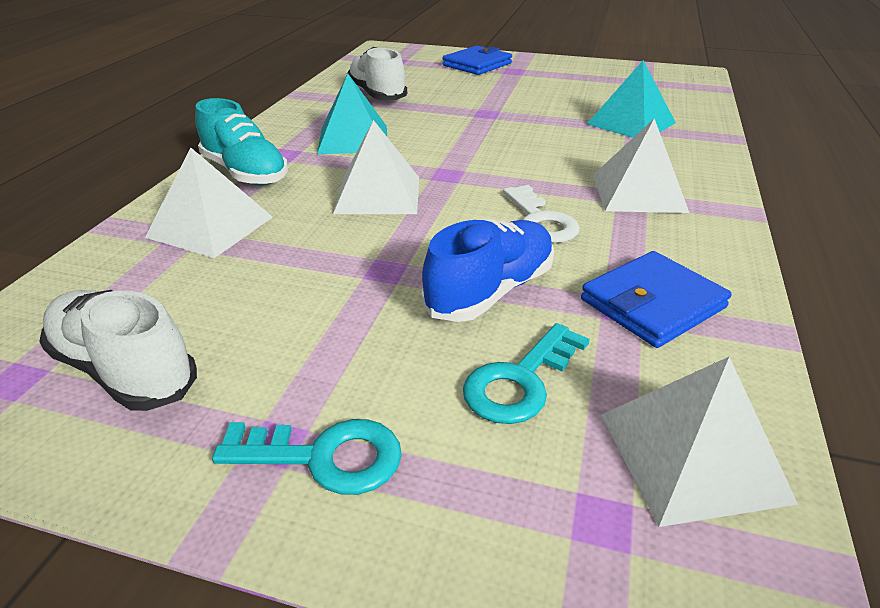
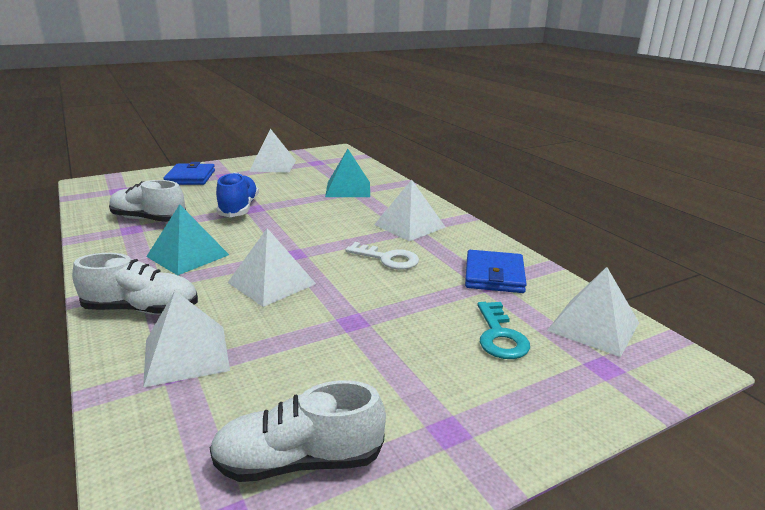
camera: 45 degrees left, 10 degrees down
(245, 173) = (142, 309): turquoise shoe -> white shoe
(325, 457) = (481, 419): turquoise key -> none
(490, 291) = (422, 304): blue shoe -> blue shoe (239, 209)
(583, 73) = (273, 165): none -> white pyramid

